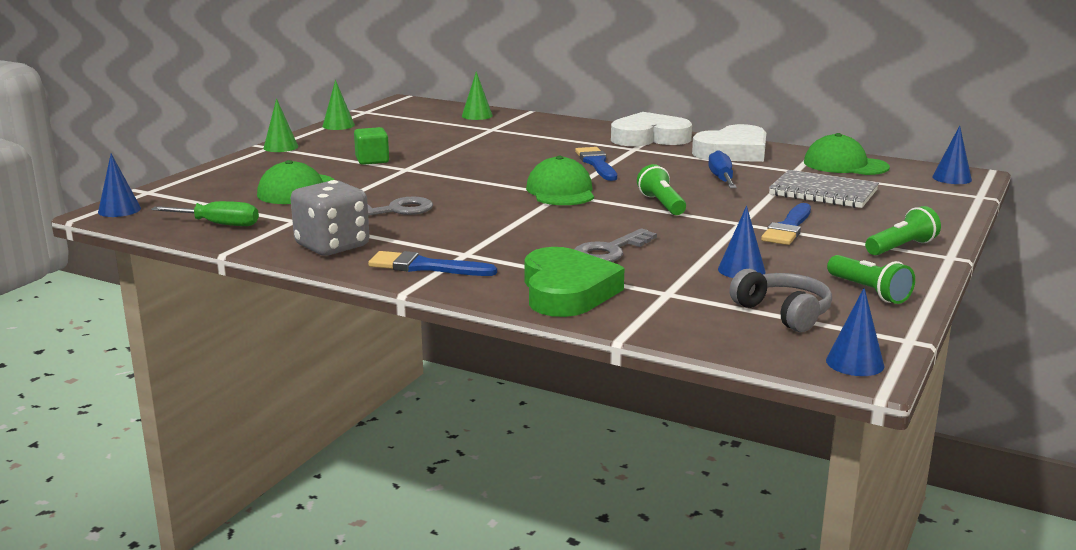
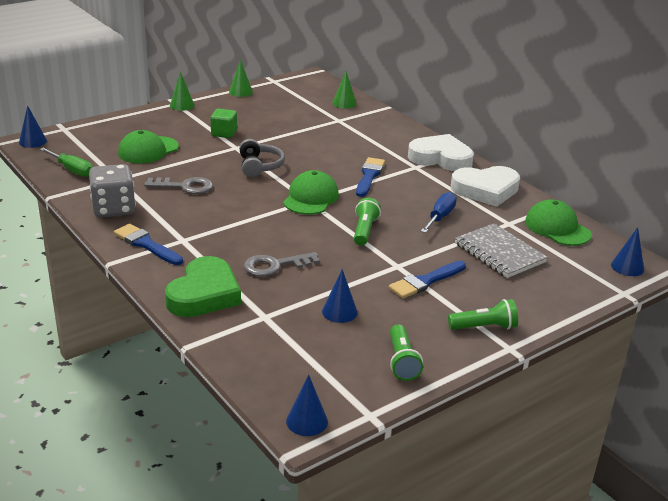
camera: 25 degrees right, 10 degrees up
(783, 313) = (317, 361): grey headphones -> grey headphones (259, 166)

